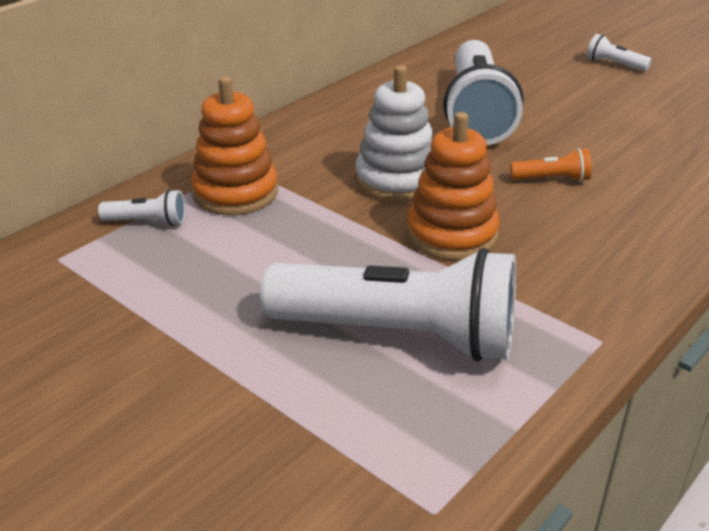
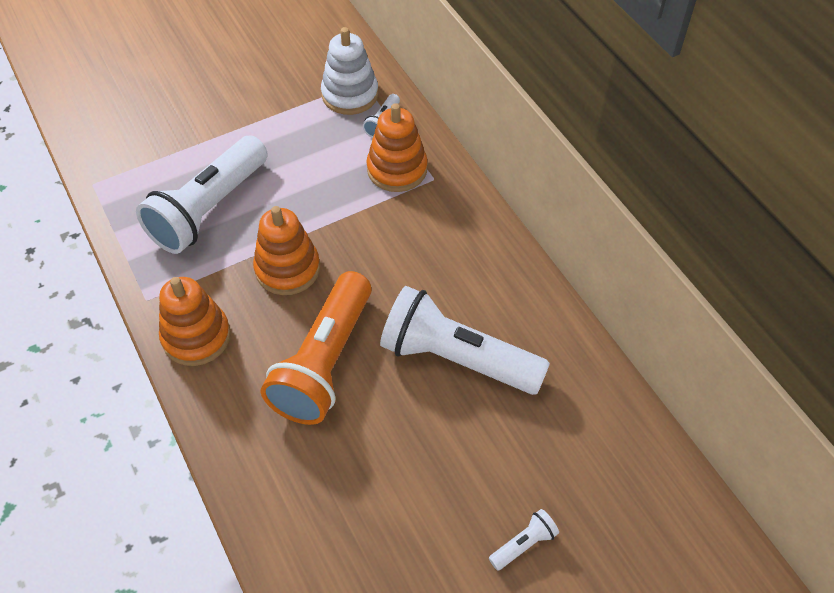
camera: 110 degrees right, 20 degrees up
(396, 180) = (371, 262): white stacking toy -> white stacking toy (350, 95)
(552, 179) = (324, 362): orange flashlight -> orange flashlight, size x2.50
(611, 275) = (196, 337): none -> orange stacking toy

